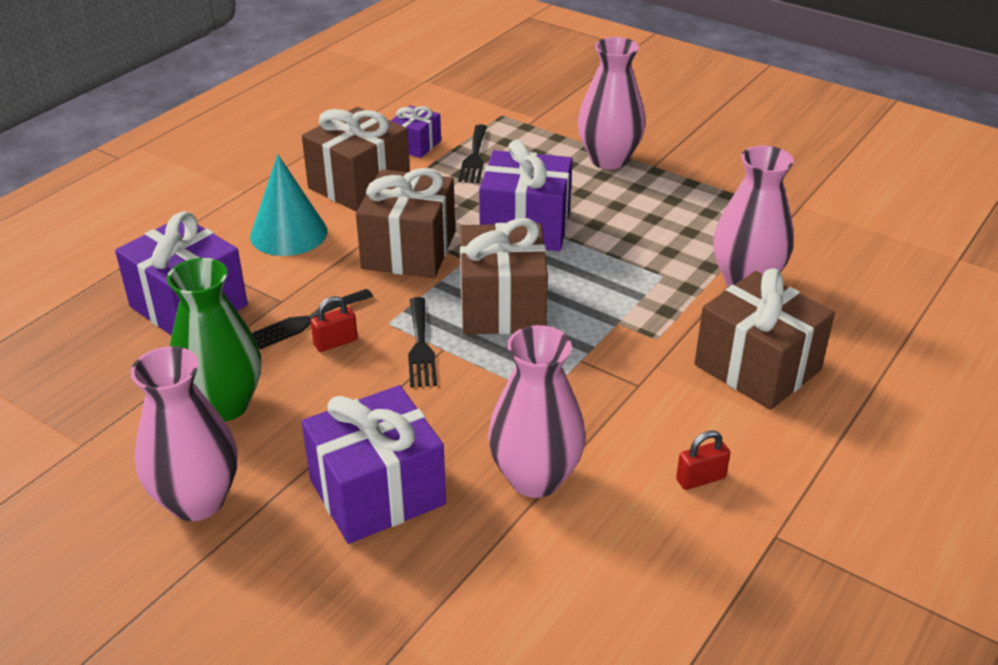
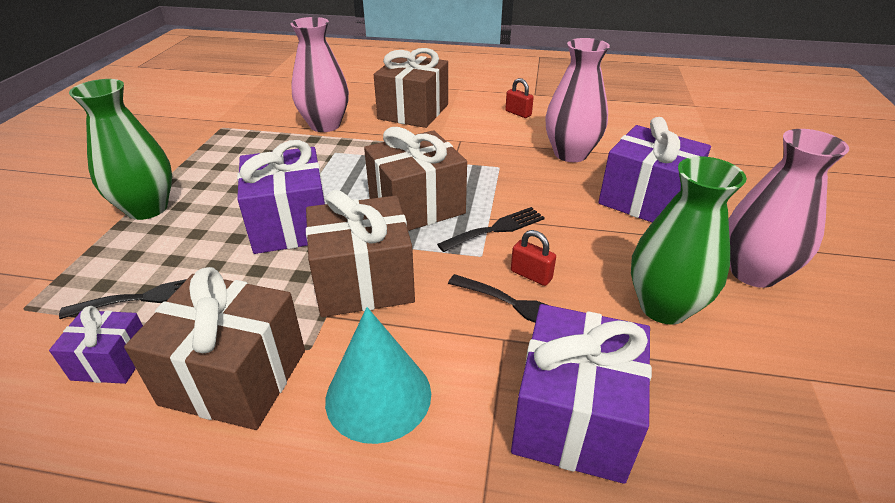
camera: 115 degrees left, 0 degrees up
(608, 159) = (147, 208): pink vase -> green vase

